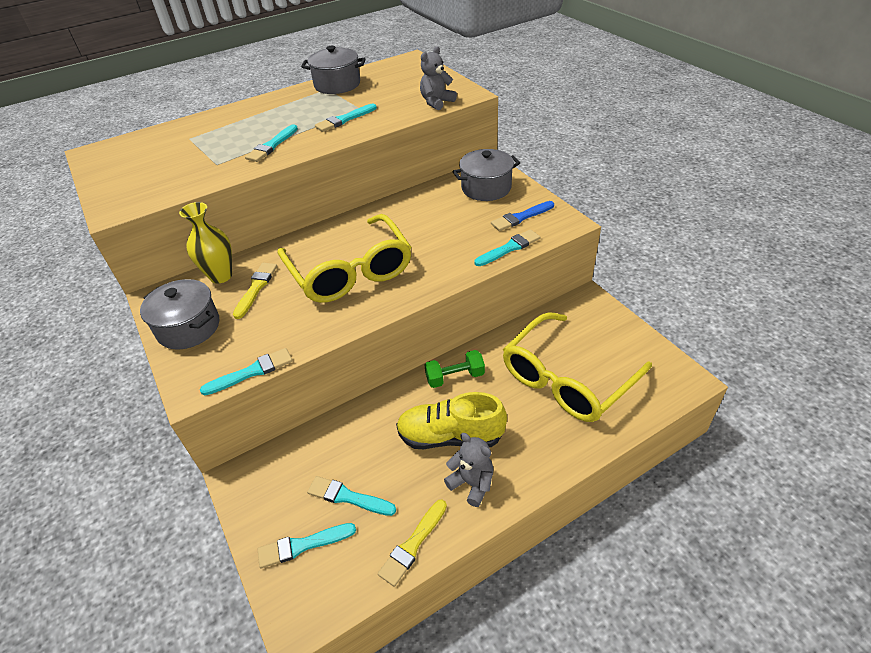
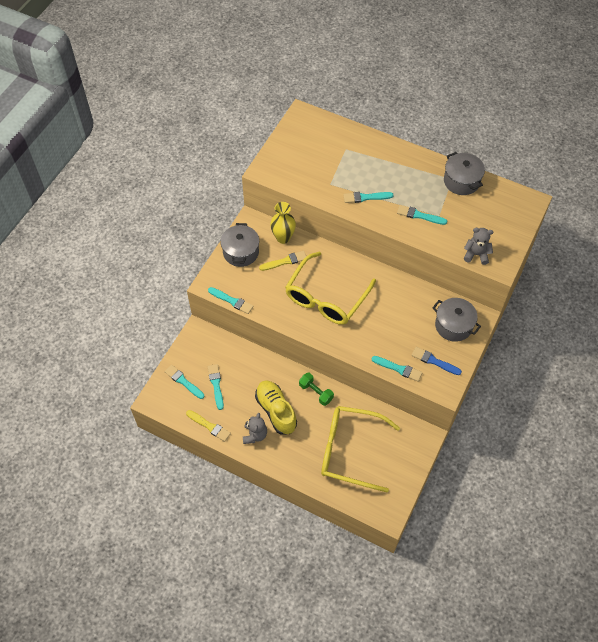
camera: 55 degrees right, 15 degrees up
(413, 544) = (209, 426): yellow brush -> yellow brush turned 150 degrees counterclockwise

